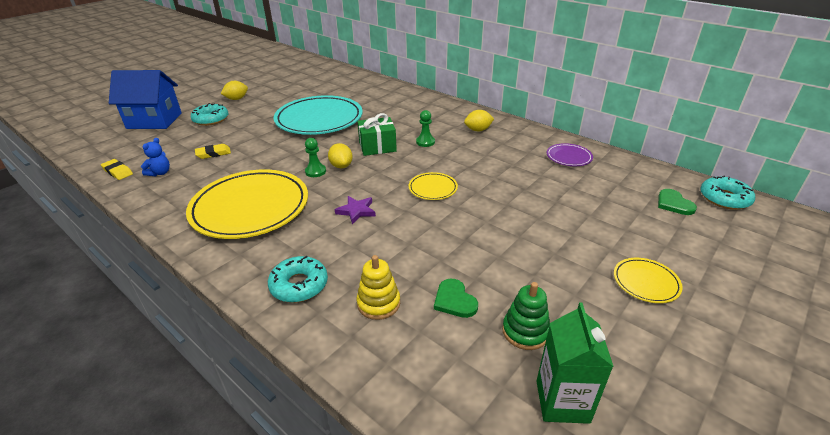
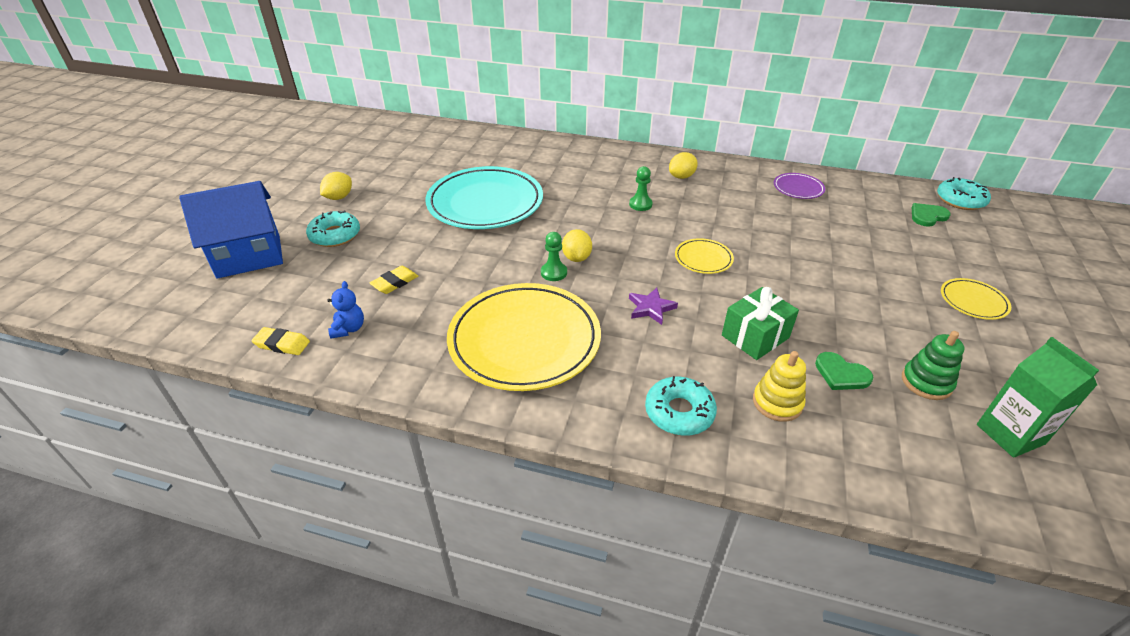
camera: 25 degrees left, 5 degrees up
(341, 166) = (576, 258): yellow lemon -> yellow lemon turned 45 degrees clockwise
(377, 147) = (593, 223): green gift -> green gift (755, 336)
(674, 204) = (927, 216): green heart -> green heart turned 105 degrees clockwise

